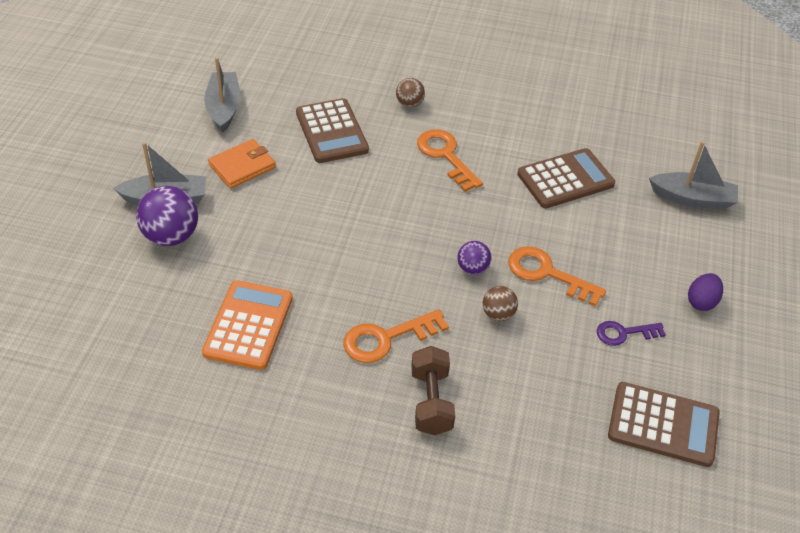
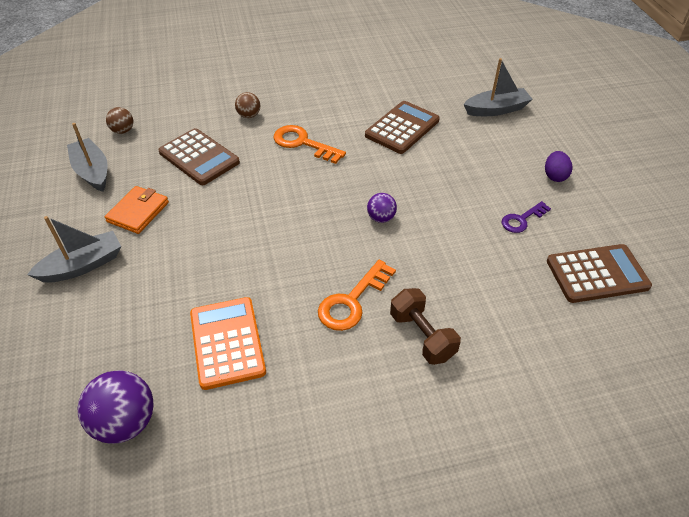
camera: 25 degrees left, 0 degrees up
(171, 236) = (107, 295): purple ball -> purple ball (125, 422)
(498, 314) = (424, 244): brown ball -> brown ball (123, 131)
(547, 274) = (438, 199): orange key -> none

